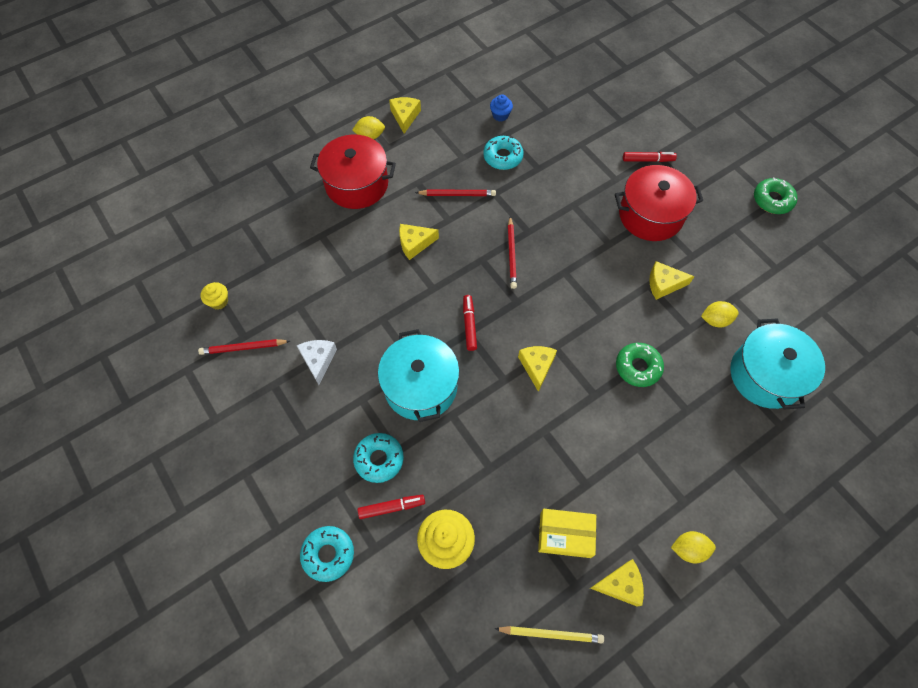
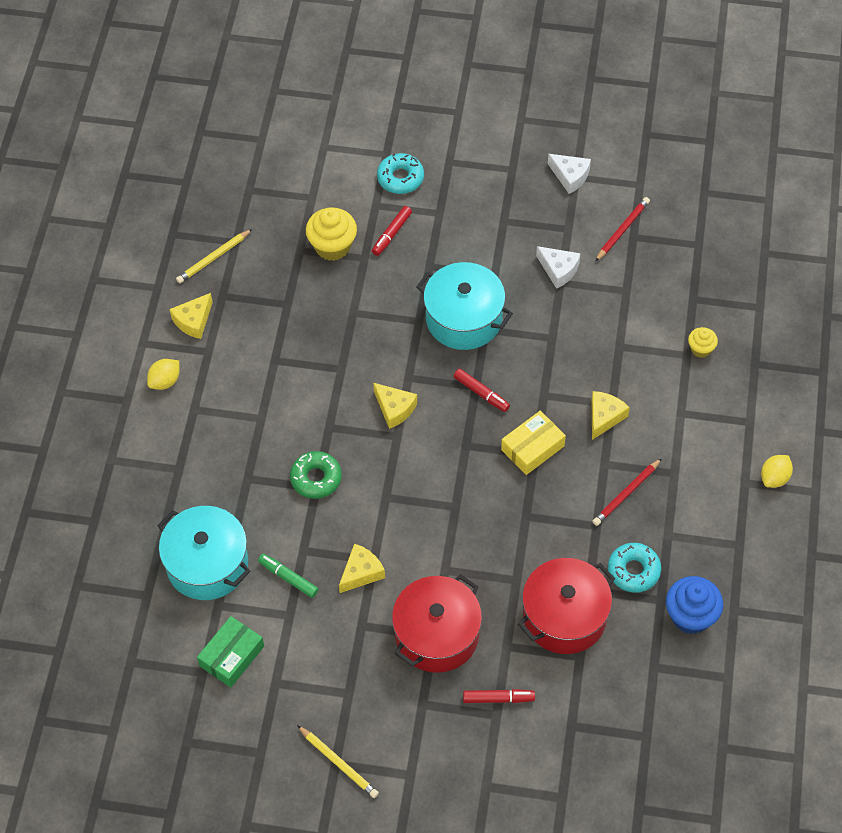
camera: 135 degrees right, 5 degrees down
(217, 423) = (570, 176): none -> white cheese
(219, 301) = (686, 241): yellow cupcake -> yellow cupcake (701, 349)
(357, 184) = (721, 422): red pot -> red pot (564, 617)
(379, 459) = (435, 251): turquoise donut -> none
(405, 116) = (773, 528): yellow cheese -> none
(500, 115) = (690, 616): blue cupcake -> blue cupcake, size x1.79
(511, 254) = (516, 481): red pencil -> none
(565, 535) = (258, 317): yellow box -> yellow box (532, 448)
(648, 160) = (498, 699): red marker -> red marker turned 135 degrees counterclockwise
(715, 320) = (288, 578): yellow lemon -> green marker
(772, 200) = (338, 763): green donut -> yellow pencil
(794, 305) = (232, 656): none -> green box

